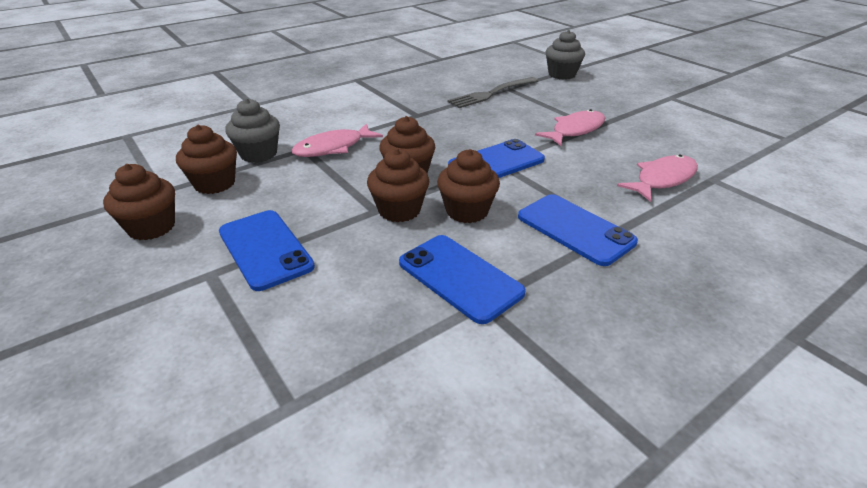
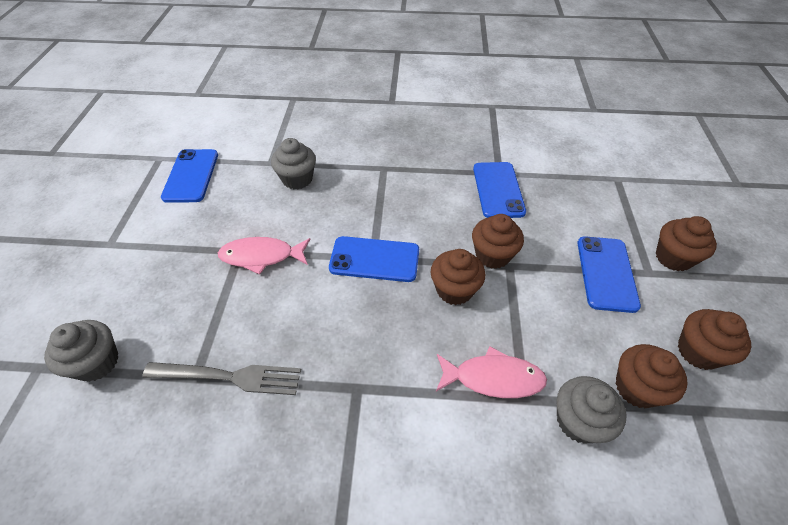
camera: 140 degrees left, 15 degrees up
(467, 211) = (448, 228): brown cupcake -> brown cupcake (673, 257)
(575, 229) = (402, 180): blue phone -> blue phone (191, 176)
(662, 179) = (297, 179): pink fish -> grey cupcake

